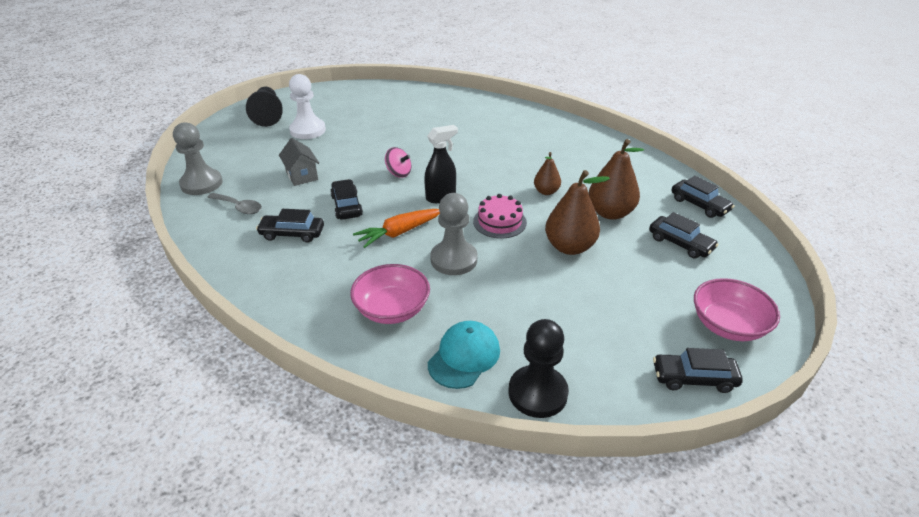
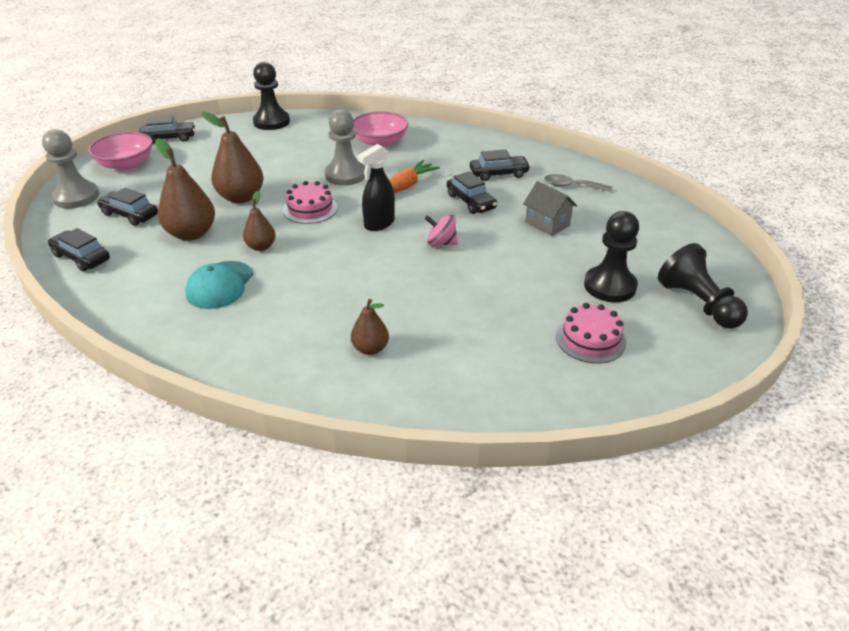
camera: 165 degrees right, 0 degrees up
(201, 183) = (639, 201): grey pawn -> grey pawn (76, 197)
(308, 130) = (609, 286): white pawn -> black pawn
(350, 109) = (590, 339): none -> pink cake
(464, 357) = (320, 129): turquoise cap -> turquoise cap (220, 285)
(478, 121) = (370, 349): none -> brown pear

